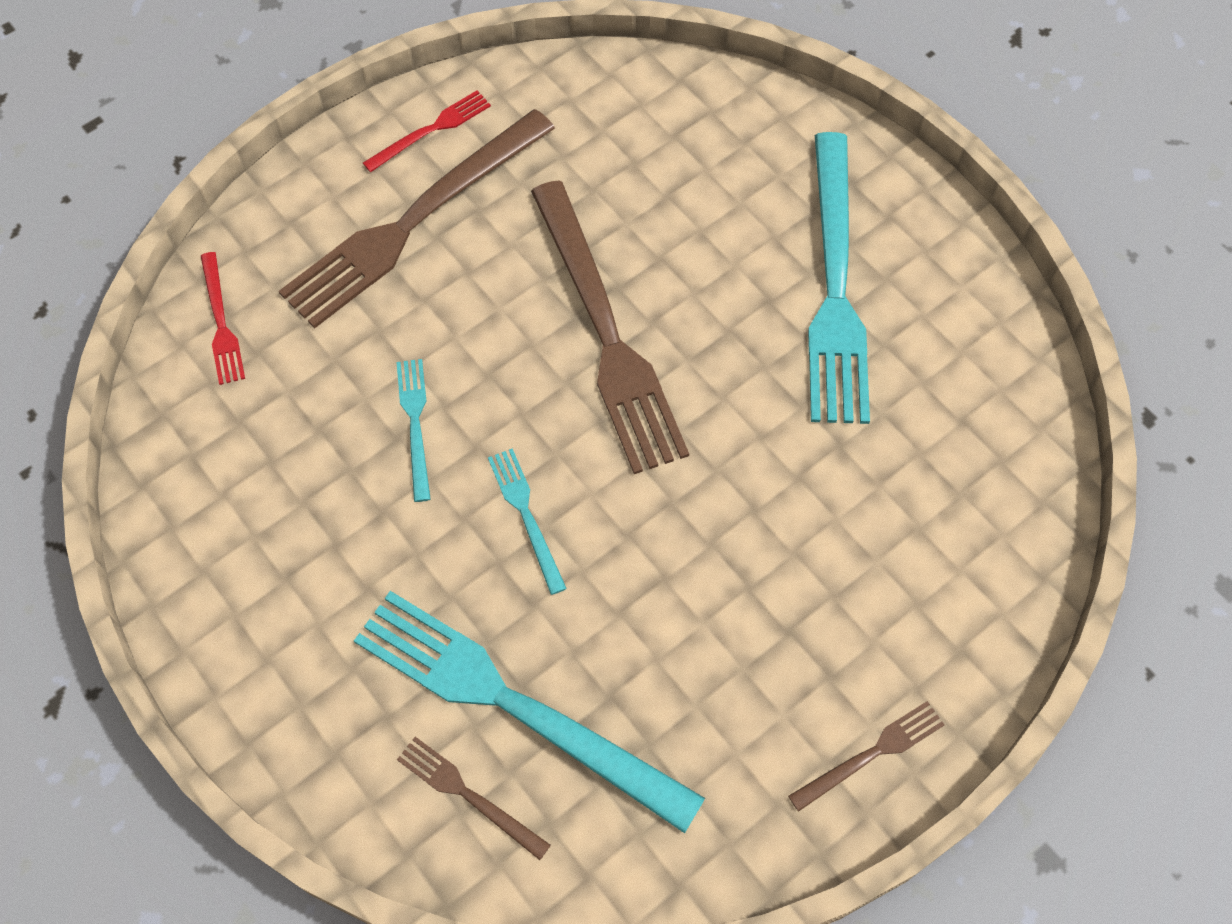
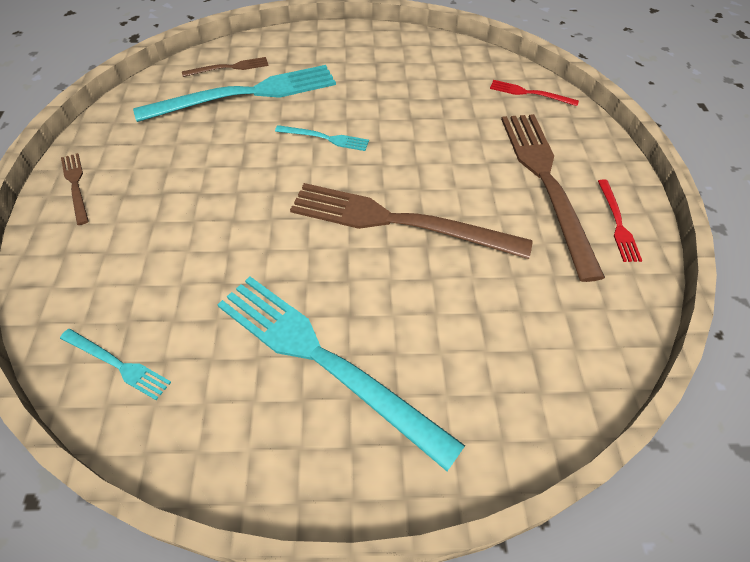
camera: 125 degrees right, 10 degrees down
(415, 423) = (413, 127): turquoise fork -> turquoise fork (117, 364)
(871, 754) = (76, 185): brown fork -> brown fork turned 150 degrees clockwise

